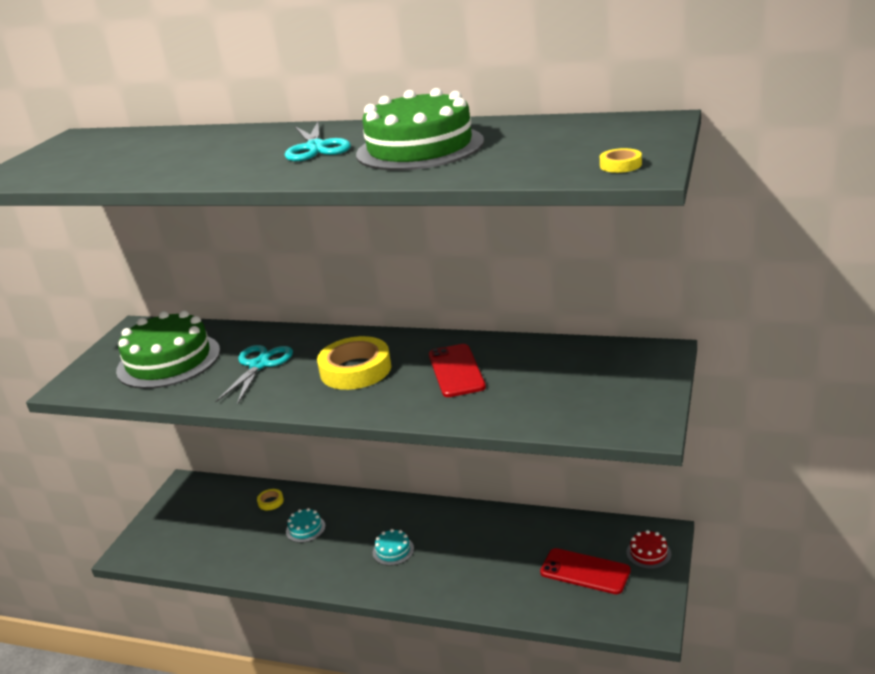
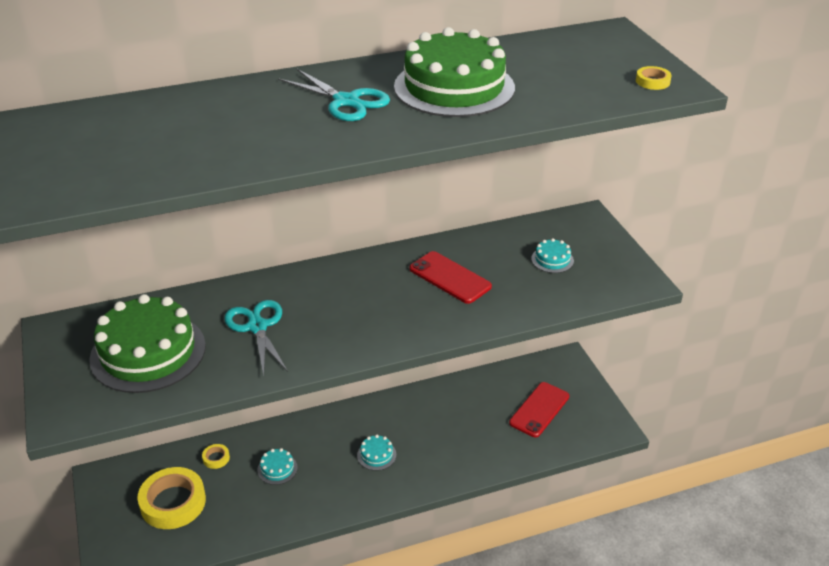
camera: 40 degrees left, 10 degrees up
(355, 370) = (359, 303): yellow tape -> yellow tape (173, 502)
(574, 382) = (552, 260): none -> turquoise cake
(585, 571) = (539, 409): red phone -> red phone turned 45 degrees counterclockwise
(648, 553) = (569, 378): red cake -> none

